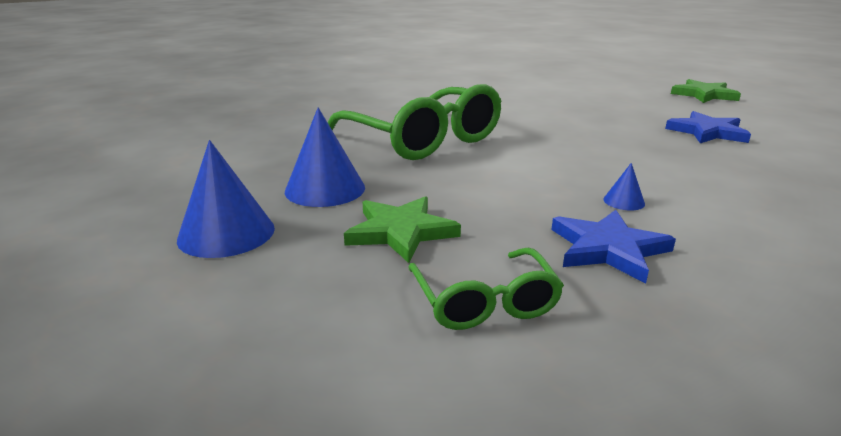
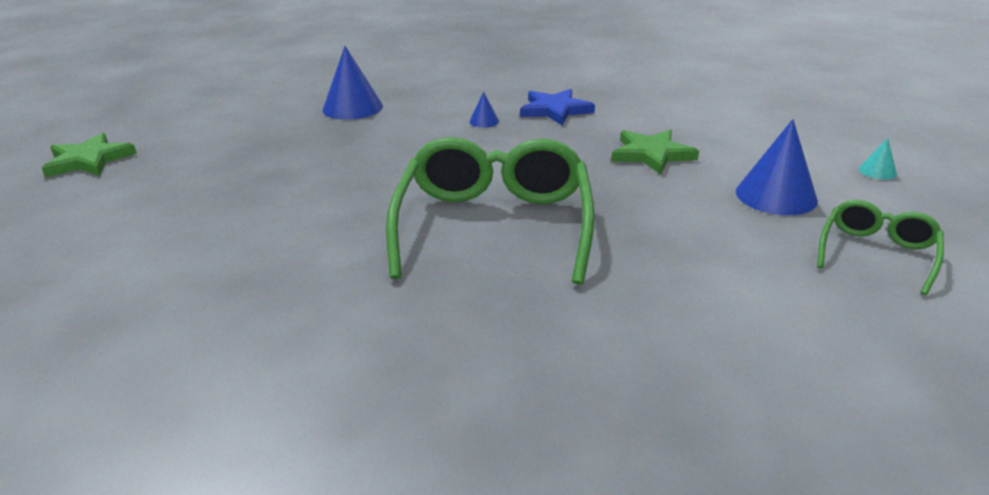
camera: 135 degrees left, 5 degrees up
(83, 327) = (877, 171): none -> turquoise cone
(325, 189) = (667, 205): blue cone -> blue cone (352, 108)
(484, 302) = (656, 116): green glasses -> green glasses (877, 253)
(707, 132) = (267, 132): blue star -> none

